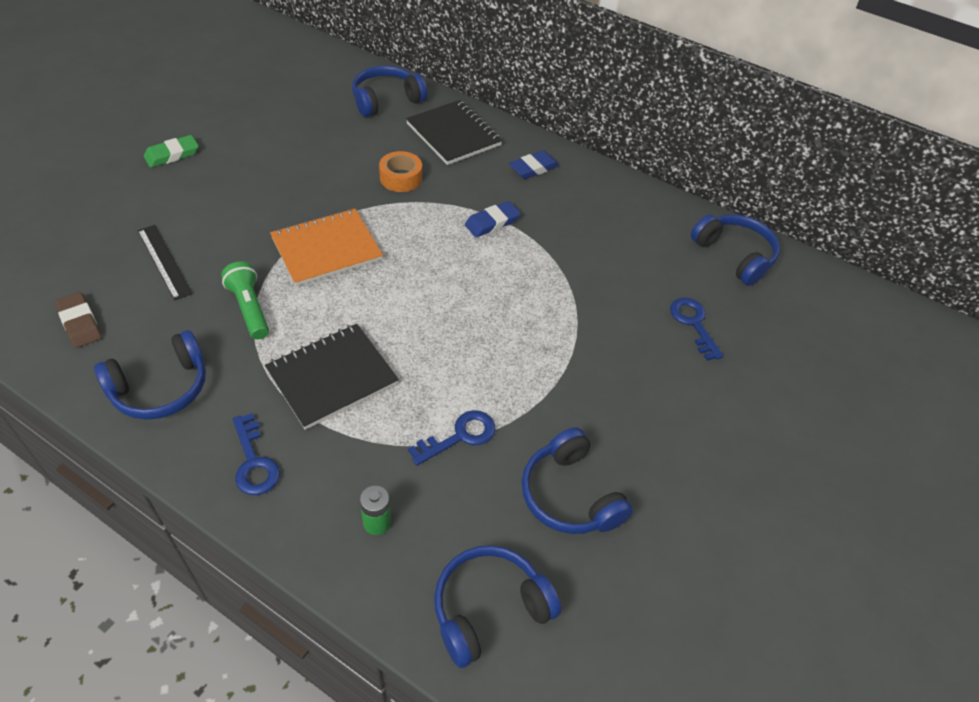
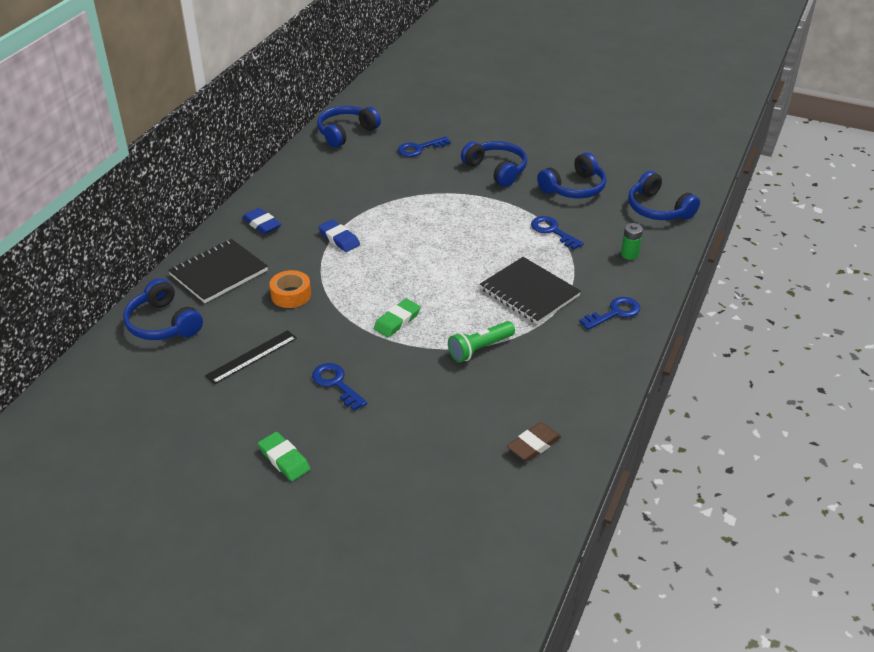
camera: 95 degrees left, 10 degrees down
(161, 388) = (577, 375): blue headphones -> blue headphones (496, 170)
(164, 261) = (443, 415): black ruler -> black ruler (251, 356)
(251, 194) = (336, 383): none -> blue key
(327, 249) = (397, 321): orange notebook -> green eraser

